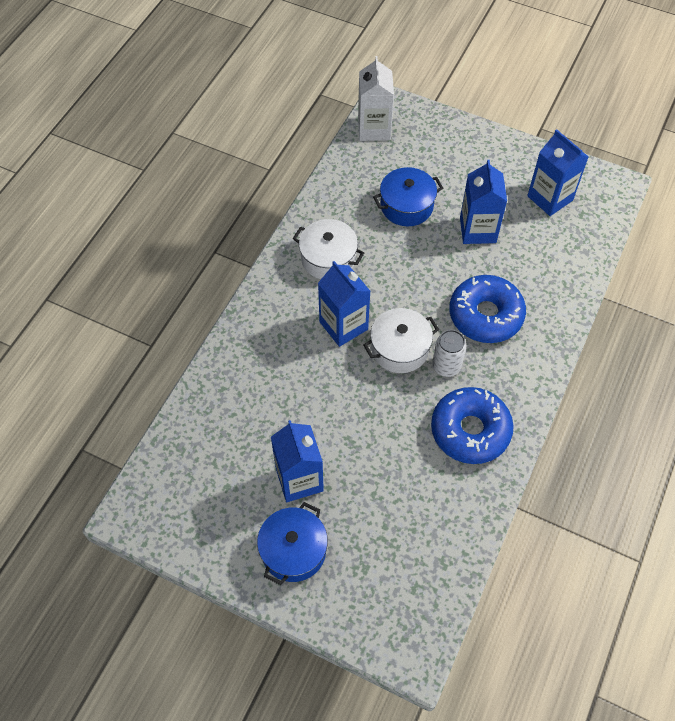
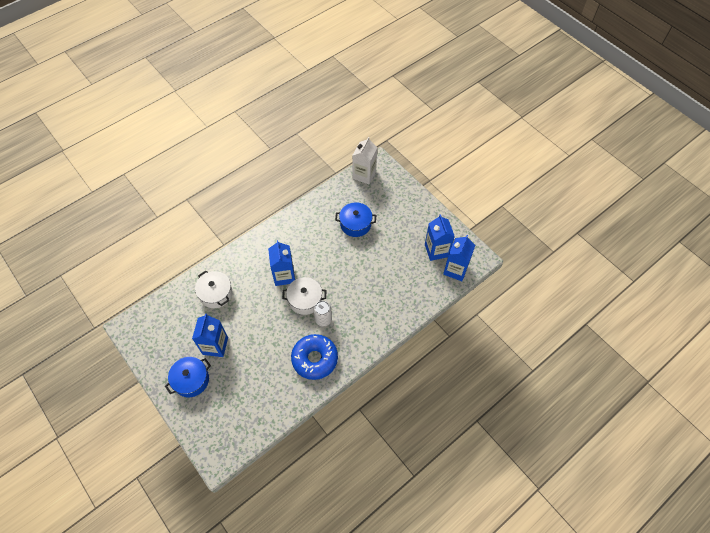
camera: 25 degrees right, 0 degrees up
(328, 258) = (298, 237): white pot -> white pot (216, 294)
(477, 230) = (385, 252): blue carton -> blue carton (455, 270)
(485, 315) = (361, 301): blue donut -> none

